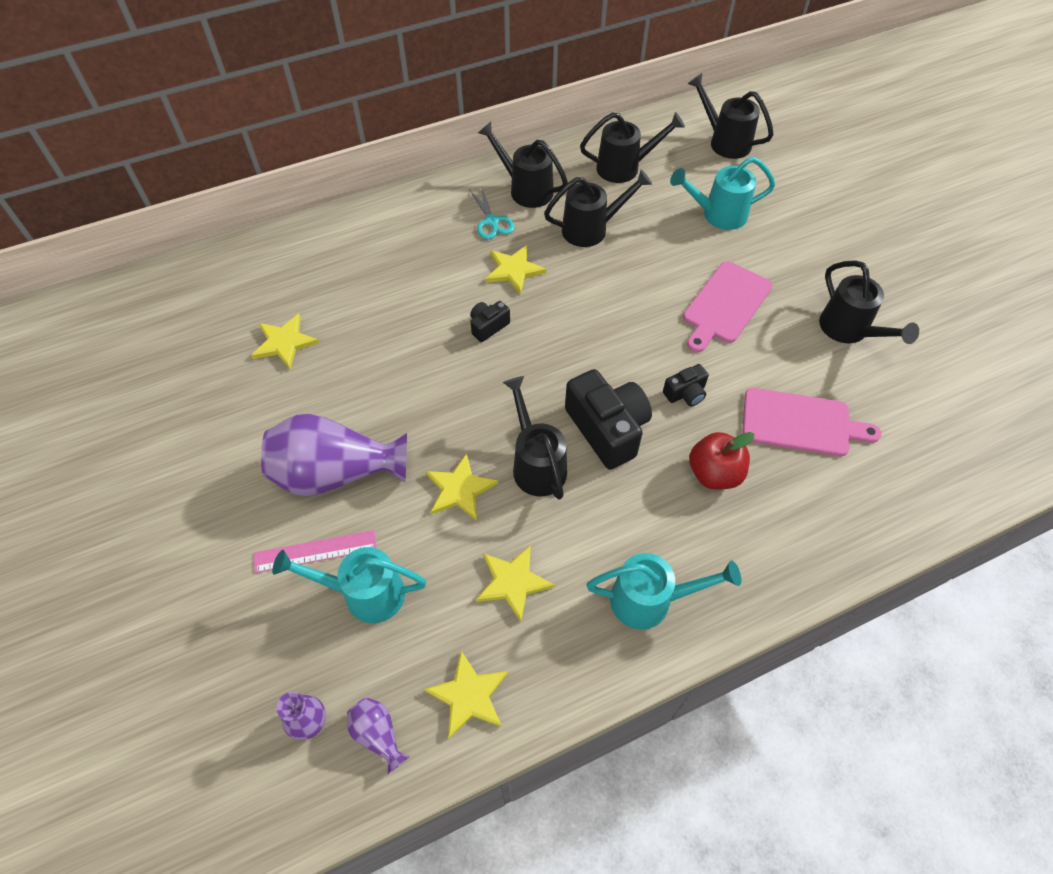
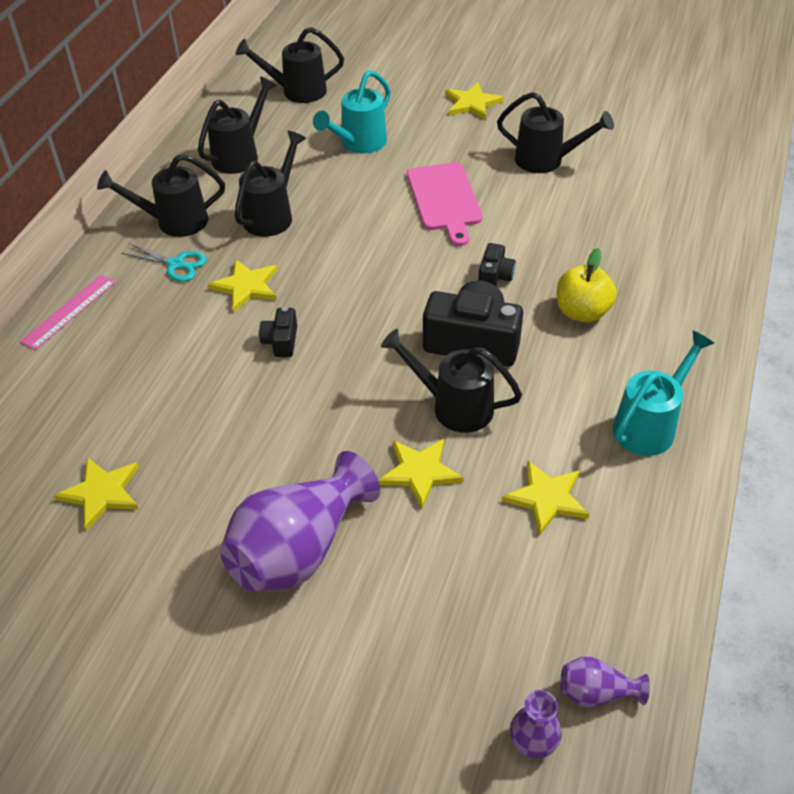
camera: 45 degrees left, 10 degrees down
(315, 551) = (363, 620): pink ruler -> pink ruler (69, 311)
(365, 593) = (448, 610): turquoise watering can -> none
(468, 695) = (620, 600): yellow star -> yellow star (472, 103)
(714, 473) = (582, 312): red apple -> yellow apple
(800, 423) = (592, 238): pink cutting board -> none

